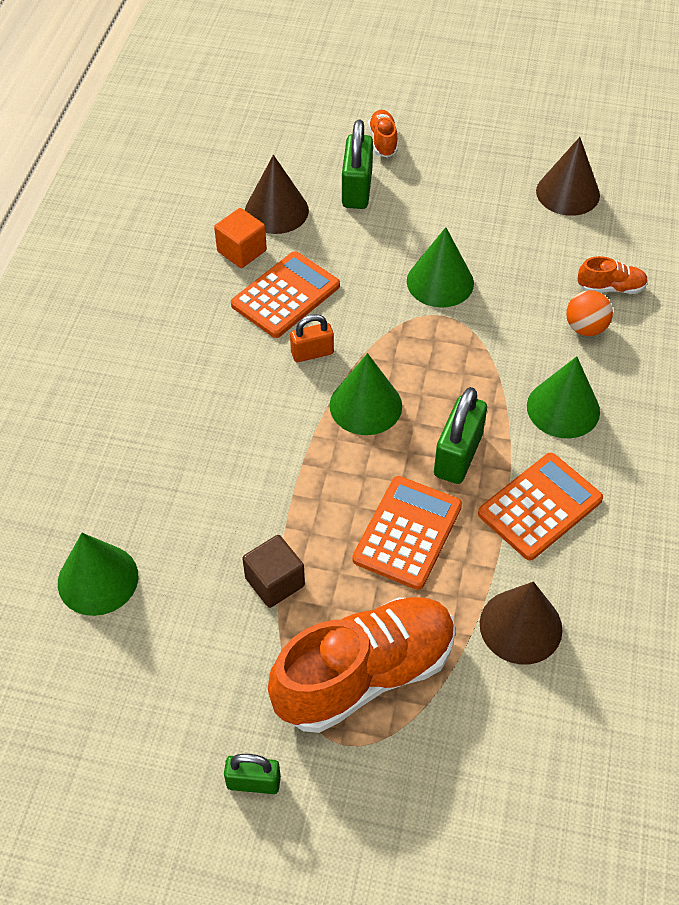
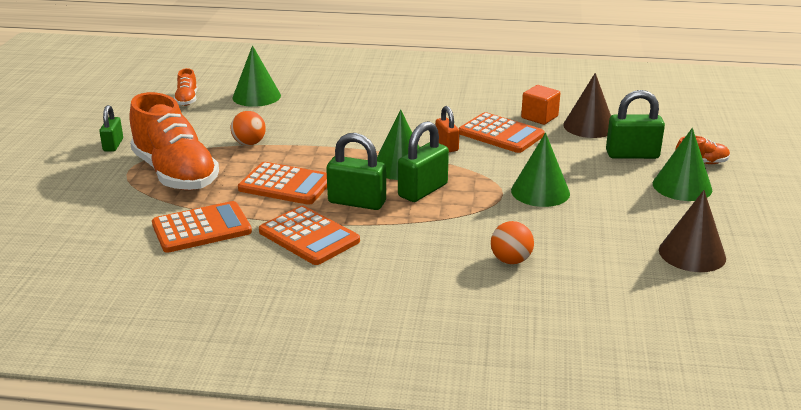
camera: 85 degrees right, 25 degrees down
(275, 582) = (249, 143): brown cube -> orange ball
(431, 388) = (423, 190): none -> green padlock
(520, 626) = (201, 228): brown cone -> orange calculator
(563, 408) = (412, 248): green cone -> green cone (682, 186)
(610, 288) = (569, 275): orange shoe -> orange shoe (187, 99)

